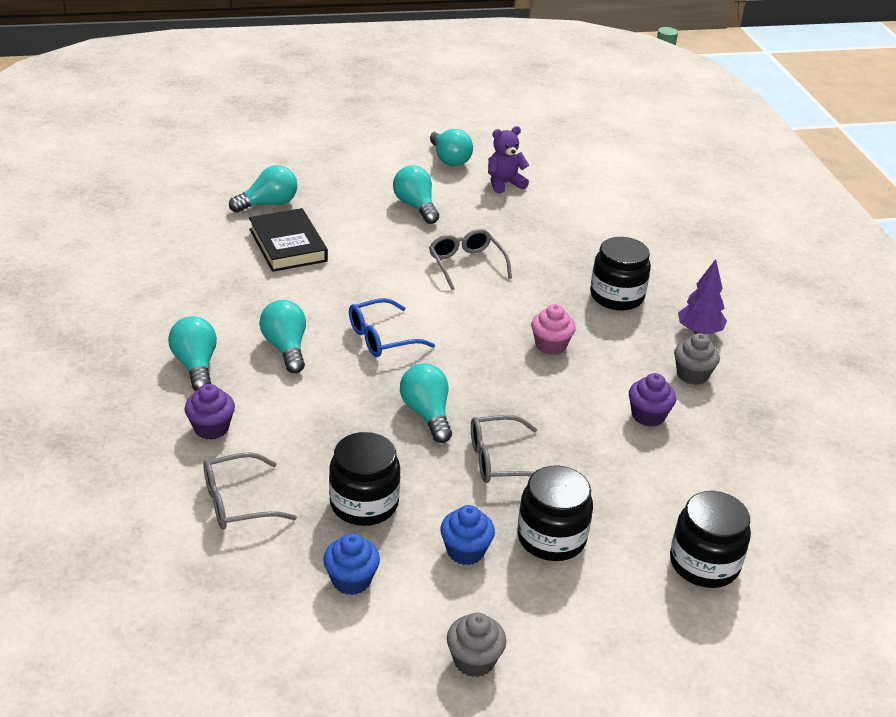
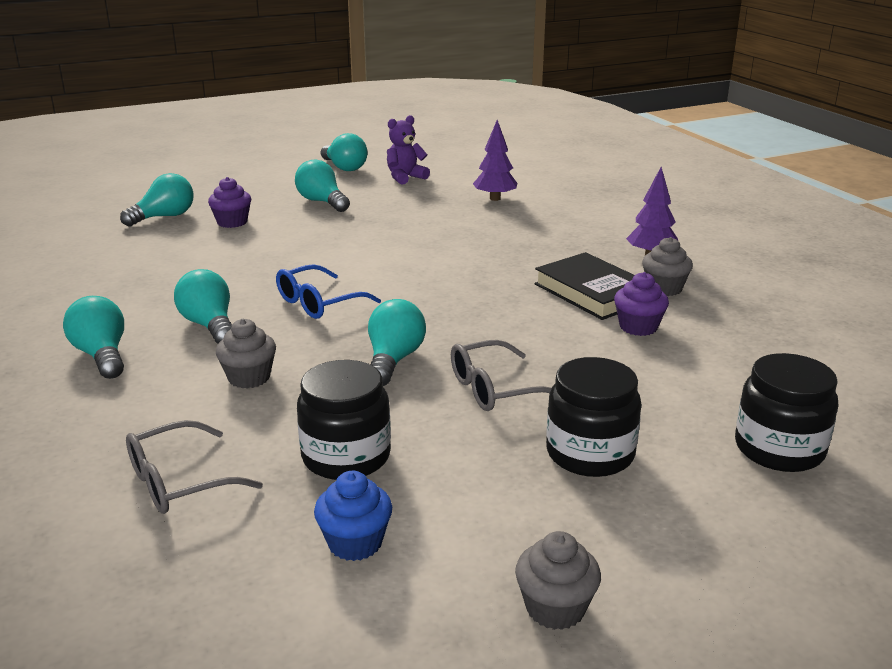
camera: 10 degrees left, 10 degrees down
(211, 428) = (131, 411): purple cupcake -> purple cupcake (232, 222)
(287, 245) = (192, 244): black book -> black book (592, 292)
(307, 411) = (249, 378): none -> grey cupcake
(427, 414) = (393, 360): turquoise light bulb -> turquoise light bulb turned 45 degrees clockwise
(465, 551) = (492, 485): blue cupcake -> none
(466, 265) = (390, 236): grey glasses -> none
(550, 345) = (506, 285): pink cupcake -> none
(581, 228) = (495, 198): none -> purple tree
(617, 296) = (554, 241): black jar -> none

